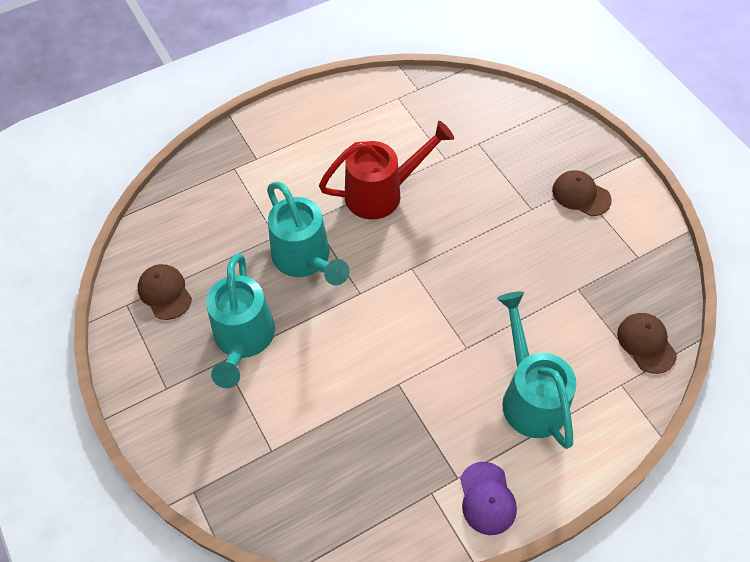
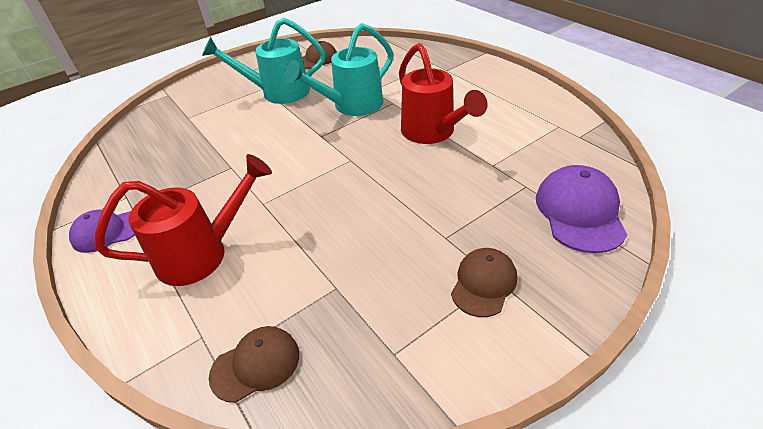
camera: 85 degrees right, 15 degrees down
(514, 120) = (579, 212): none -> purple cap
(530, 396) = (202, 254): turquoise watering can -> red watering can

